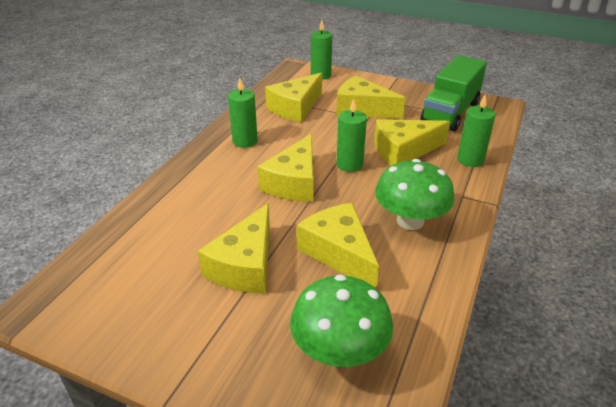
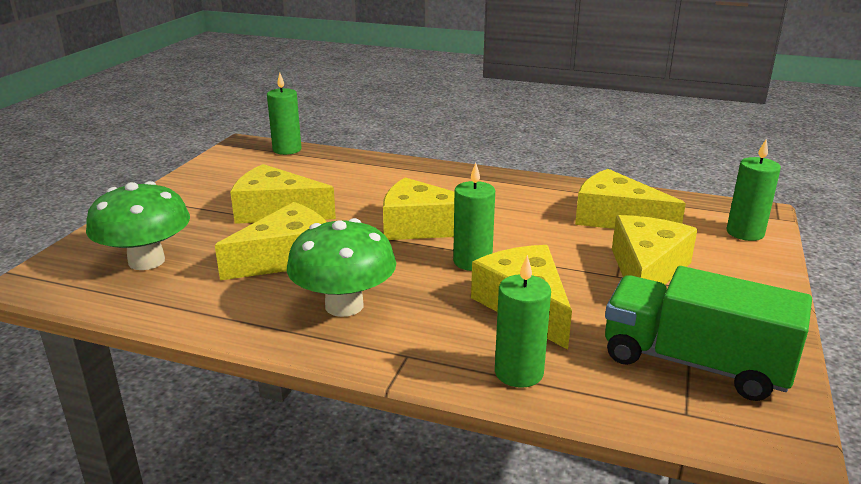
camera: 85 degrees right, 10 degrees down
(245, 141) = (508, 193): green candle -> green candle (287, 149)

